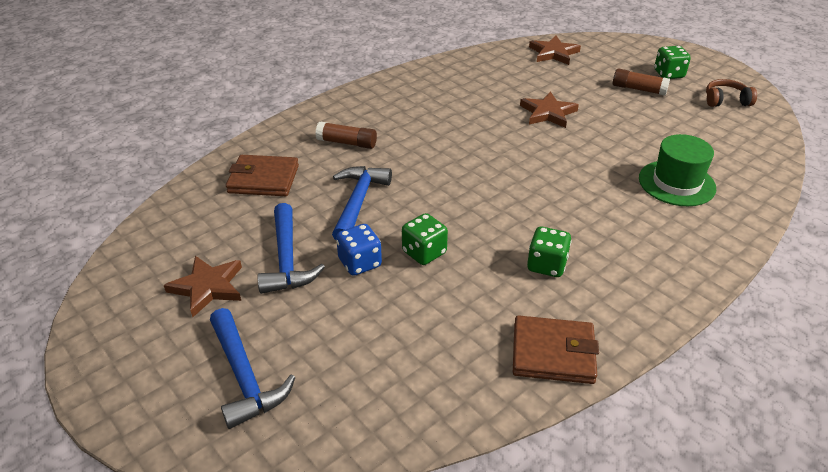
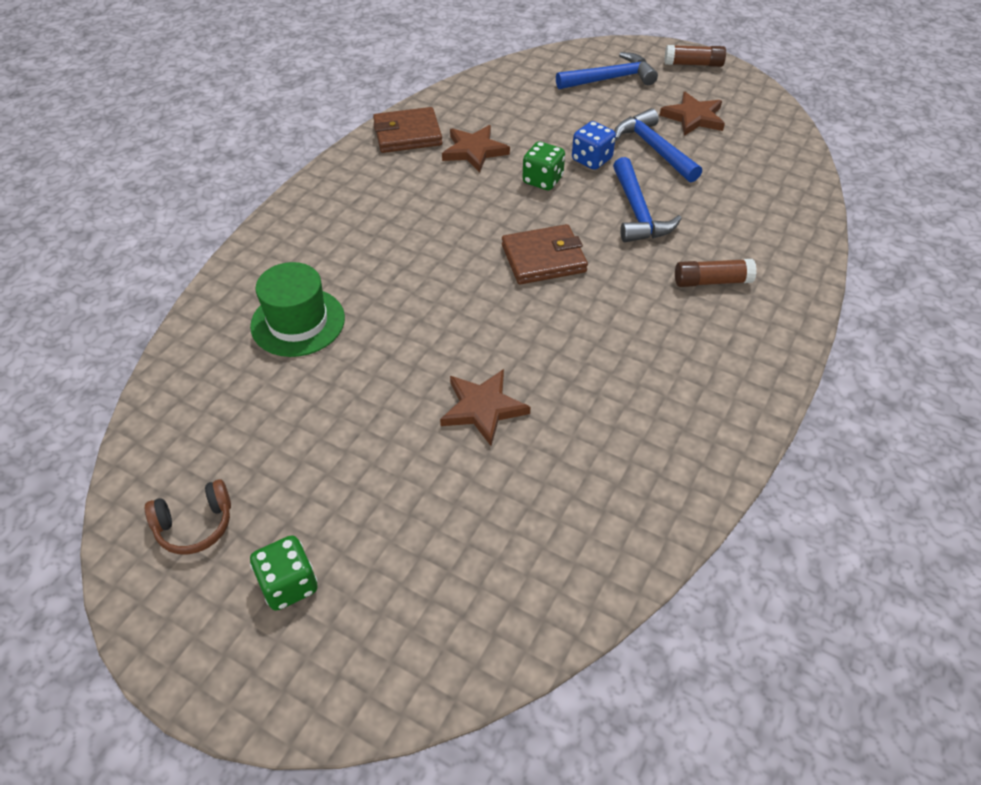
camera: 160 degrees right, 10 degrees up
(245, 377) = (611, 79): blue hammer -> blue hammer turned 120 degrees clockwise
(263, 179) = (753, 213): brown wallet -> brown wallet (543, 258)
(546, 265) = (428, 194): green dice -> none
(553, 53) = (520, 595): brown star -> brown star (474, 151)
(638, 89) = (346, 515): brown glue stick -> brown glue stick (693, 64)

